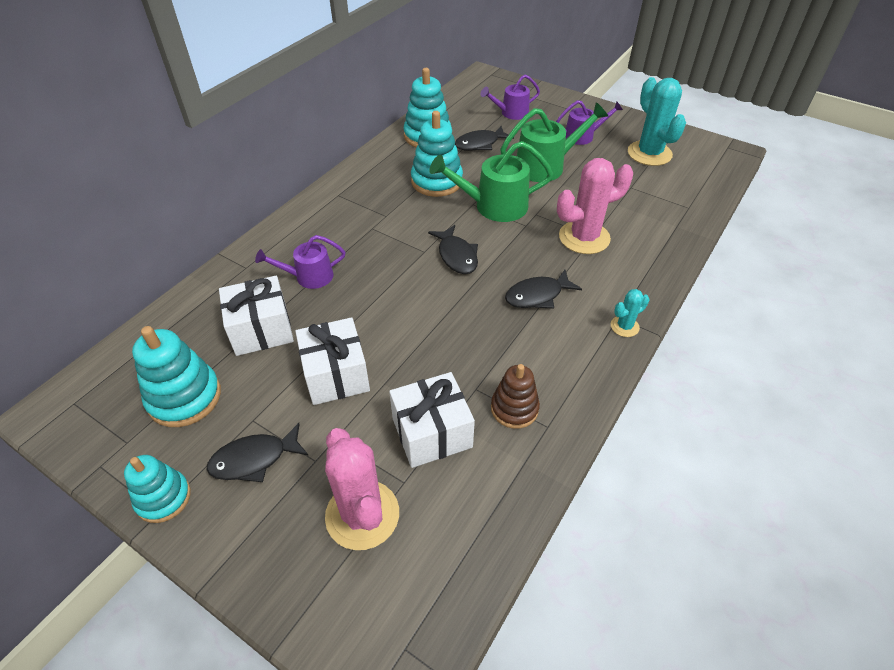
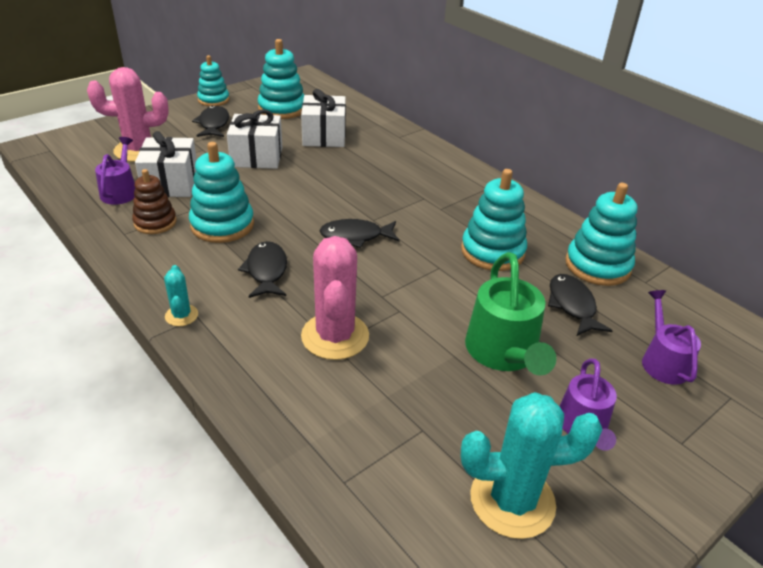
camera: 105 degrees right, 10 degrees down
(309, 276) = (372, 160): purple watering can -> purple watering can (120, 191)
(488, 351) = (222, 225): none -> turquoise stacking toy
(494, 206) = (428, 282): green watering can -> none

